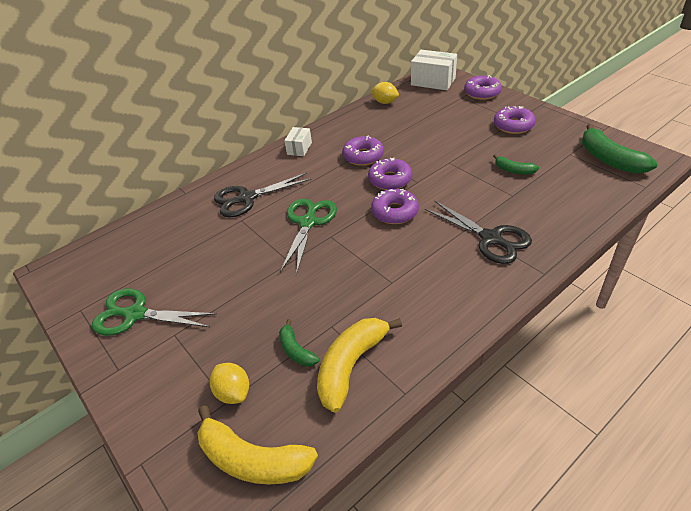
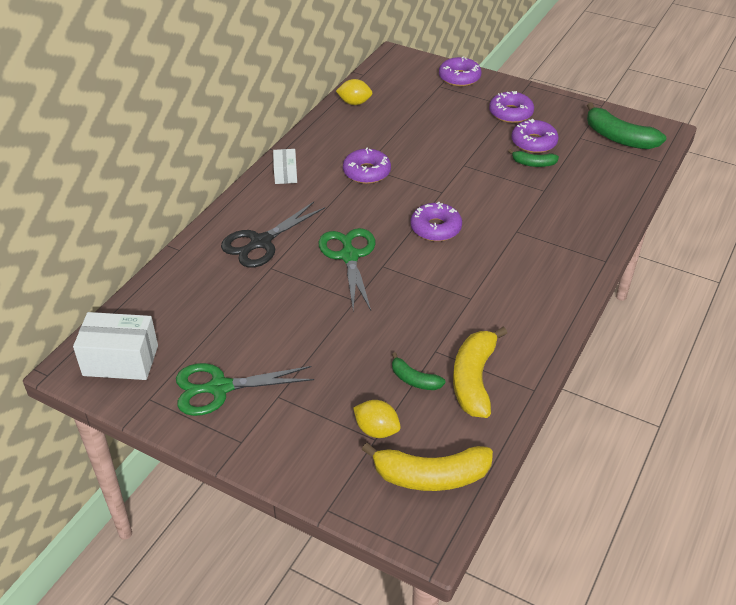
camera: 25 degrees left, 0 degrees up
(390, 180) = (411, 194): purple donut -> purple donut (534, 142)
(433, 81) = (397, 69): white box -> white box (120, 360)
(491, 238) = (543, 237): black scissors -> none

